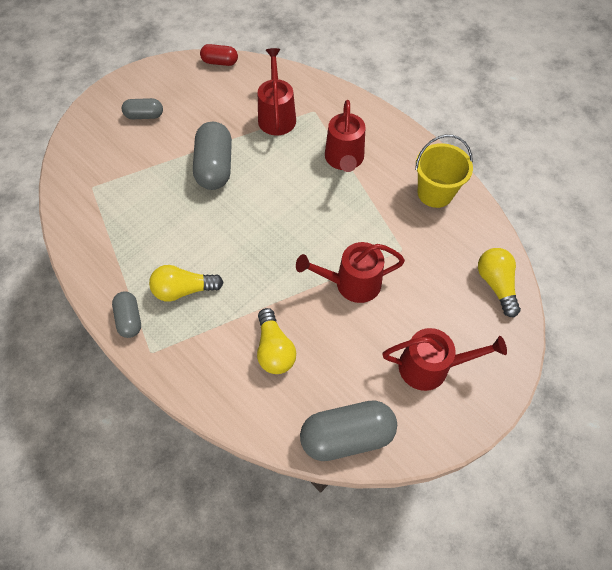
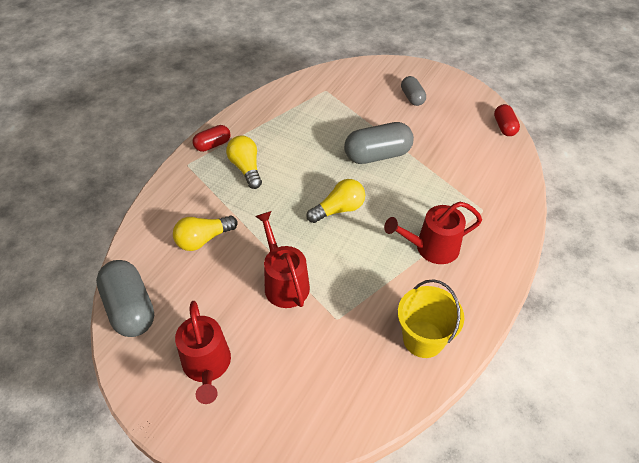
camera: 75 degrees right, 10 degrees down
(129, 319) = (213, 145): grey capsule -> red capsule
(276, 116) = (460, 183): red watering can -> none
(496, 284) = (320, 419): yellow light bulb -> yellow light bulb (339, 209)

